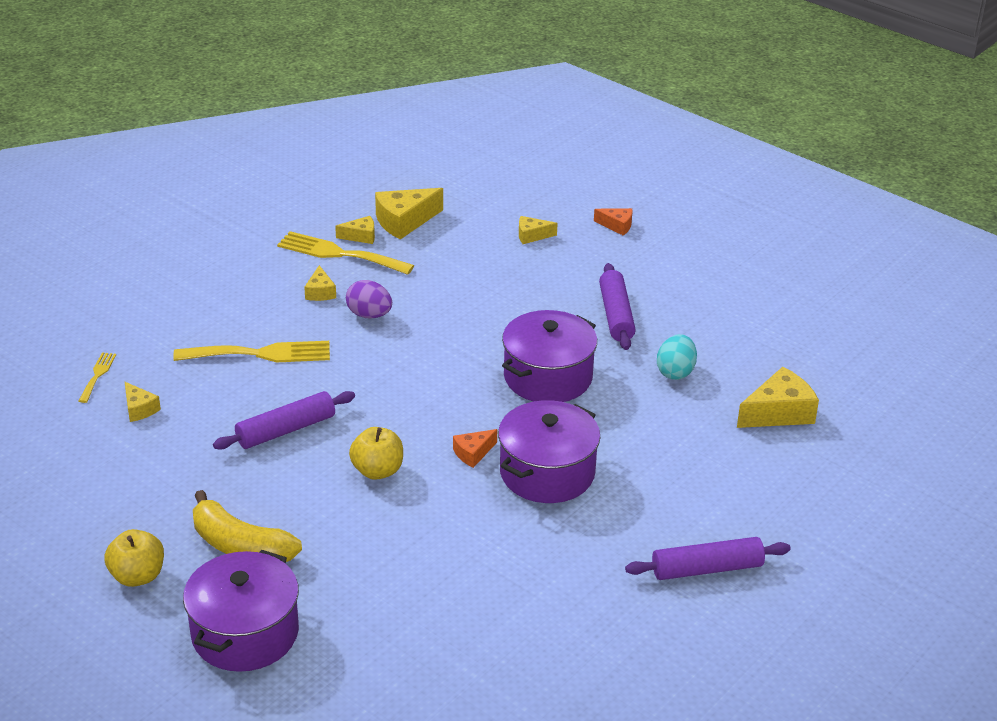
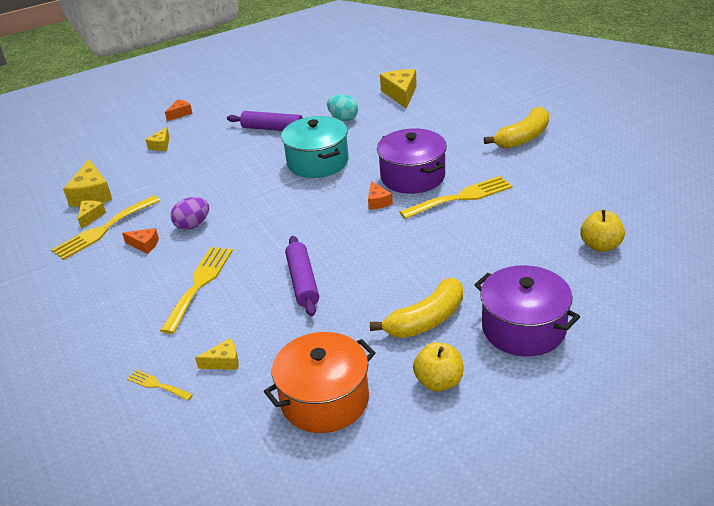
camera: 65 degrees left, 0 degrees up
(96, 495) = (324, 400): none -> orange pot
(320, 292) = (144, 245): yellow cheese -> orange cheese
(377, 471) = (374, 244): yellow apple -> yellow apple (600, 246)
(513, 529) = (461, 197): none -> yellow fork
(548, 377) = (317, 162): purple pot -> turquoise pot
(707, 569) = (523, 138): purple rolling pin -> yellow banana

